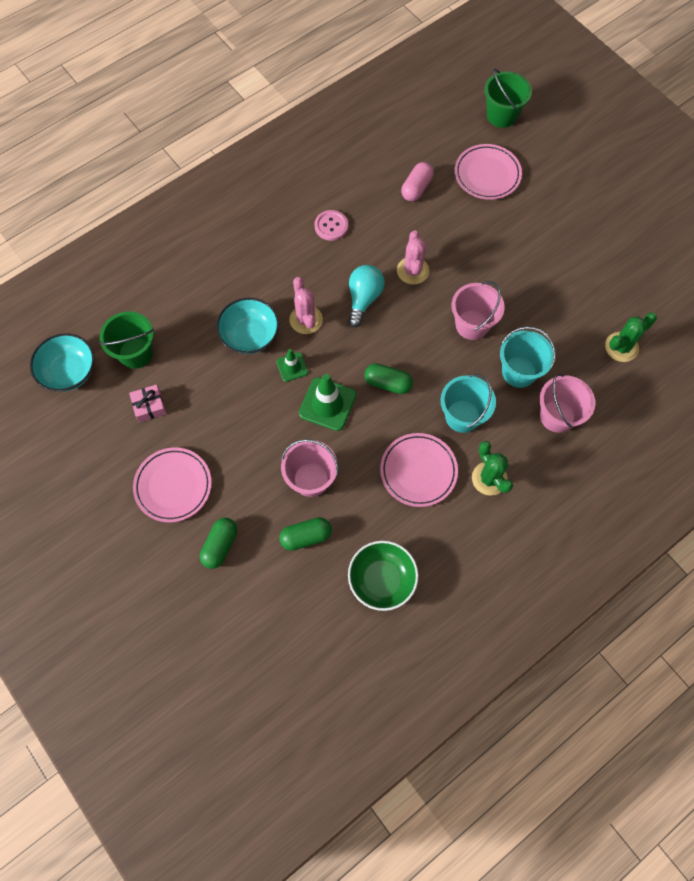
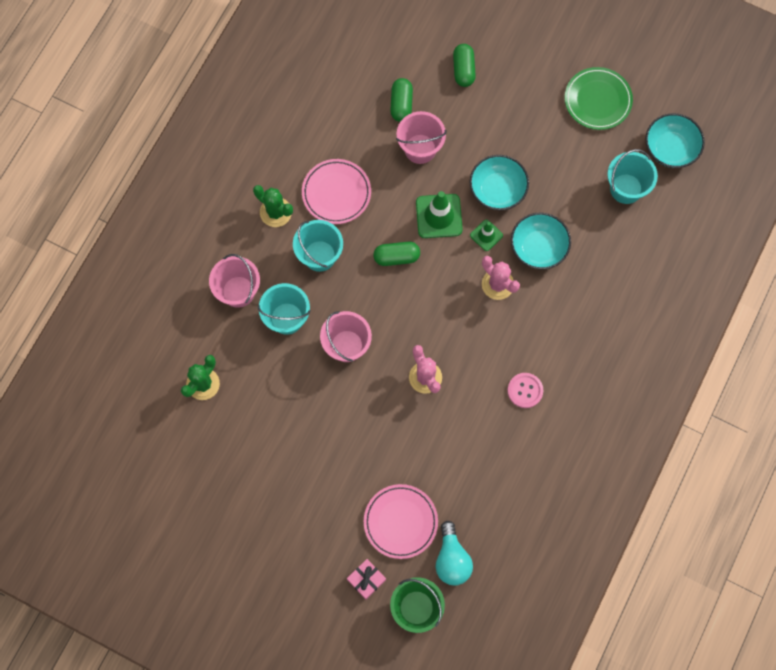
camera: 155 degrees right, 5 degrees up
(105, 450) = (597, 100): none -> green plate
(136, 353) = (626, 188): green bucket -> turquoise bucket
(149, 406) = (585, 149): pink gift -> pink gift (366, 580)
(173, 486) = (526, 97): pink plate -> none
(257, 404) = (497, 190): none -> turquoise bowl
(306, 536) = (401, 104): green capsule -> green capsule turned 45 degrees counterclockwise
(363, 299) = (456, 328): turquoise light bulb -> turquoise light bulb (452, 559)
(382, 579) = (327, 98): green bowl -> none
(416, 188) = (464, 472): pink capsule -> none

